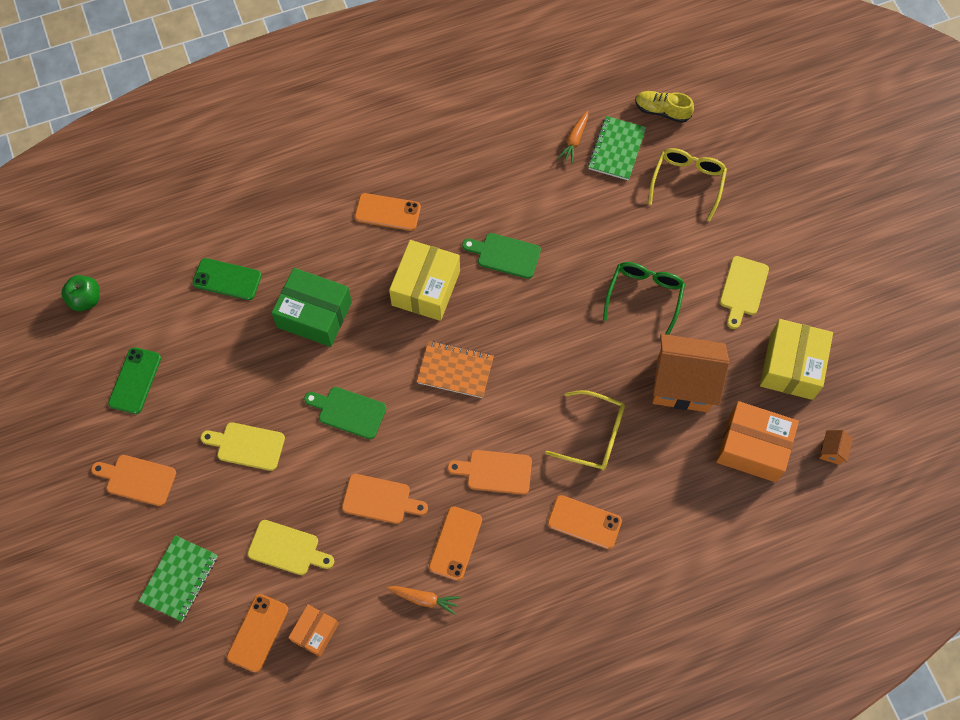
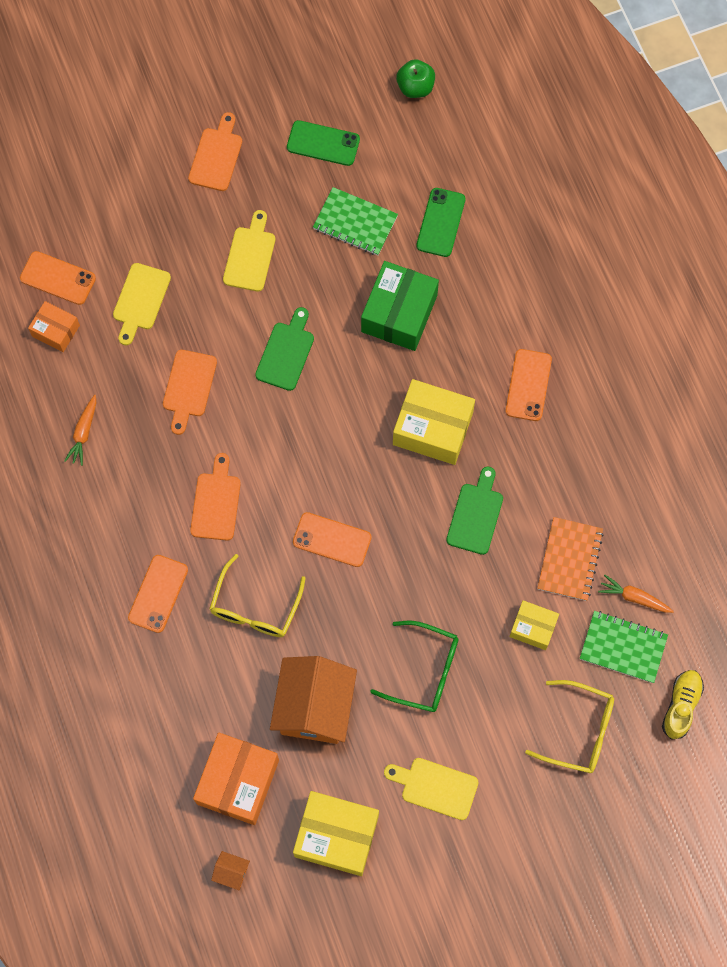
camera: 90 degrees right, 5 degrees up
(179, 579) = (114, 203): green notebook -> green notebook (355, 223)
(455, 370) = (333, 461): orange notebook -> orange notebook (570, 560)
(455, 543) = (140, 462): orange phone -> orange phone (332, 539)
(603, 214) = (533, 627): none -> yellow box

